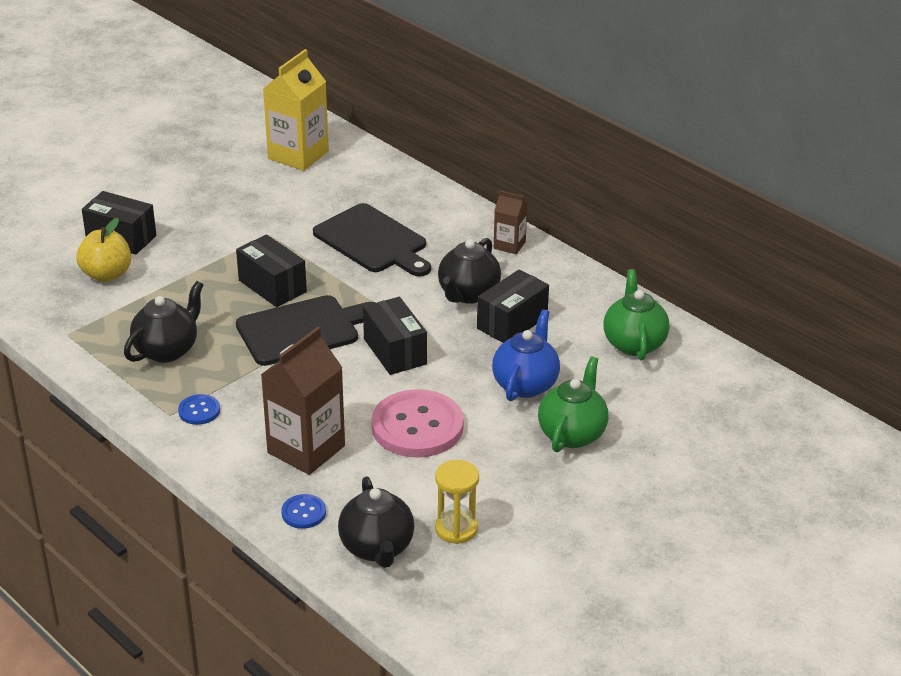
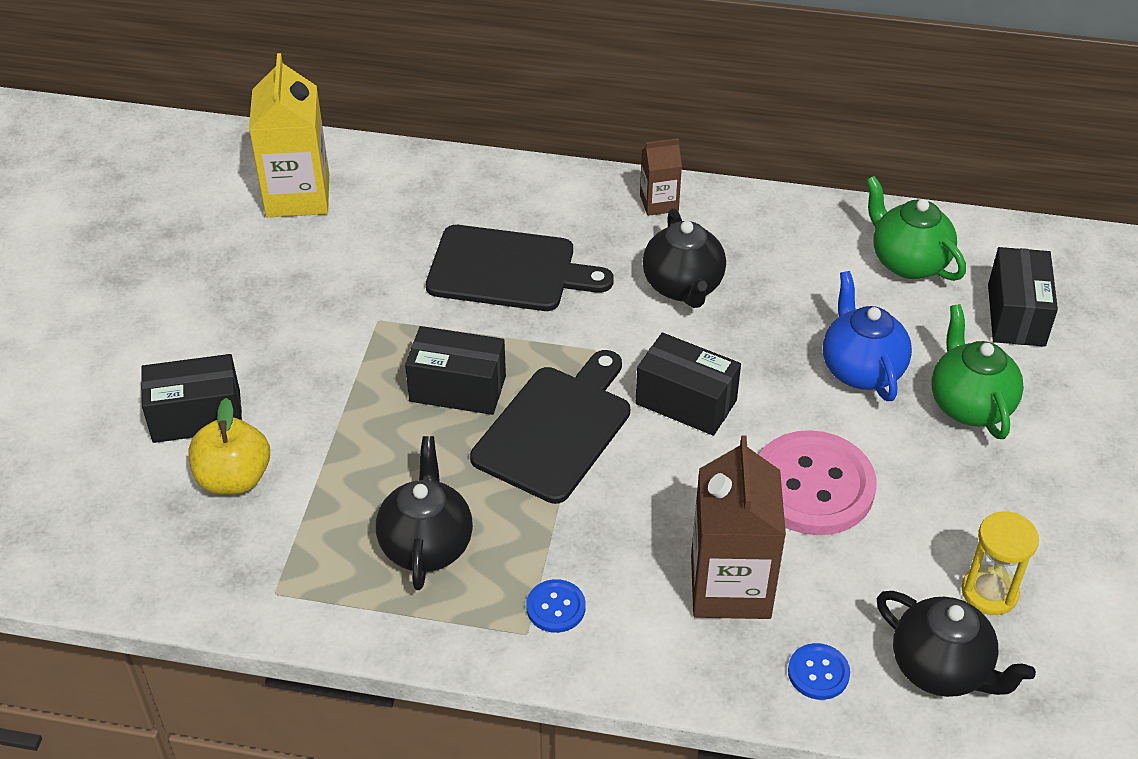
camera: 35 degrees left, 10 degrees up
(512, 322) = (765, 299): black box -> black box (1016, 315)

